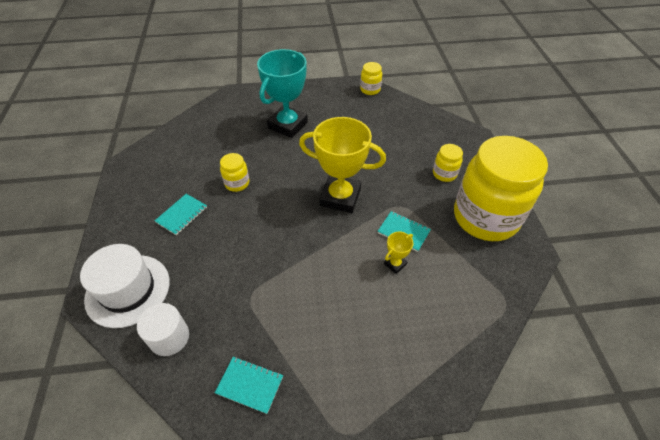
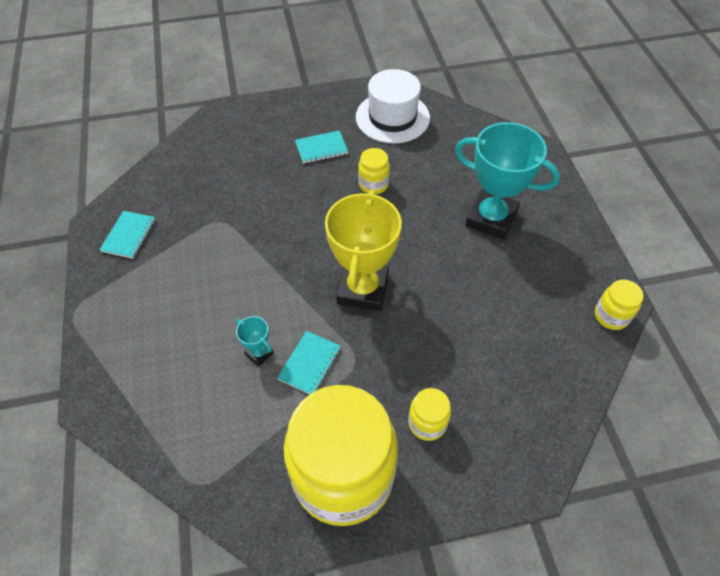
camera: 85 degrees right, 5 degrees up
(128, 290) = (230, 132): white hat -> white hat (392, 117)
(169, 337) = (180, 171): white cylinder -> none
(182, 215) = (321, 148): turquoise notebook -> turquoise notebook turned 45 degrees counterclockwise
(395, 264) = (259, 353): yellow trophy -> turquoise trophy

